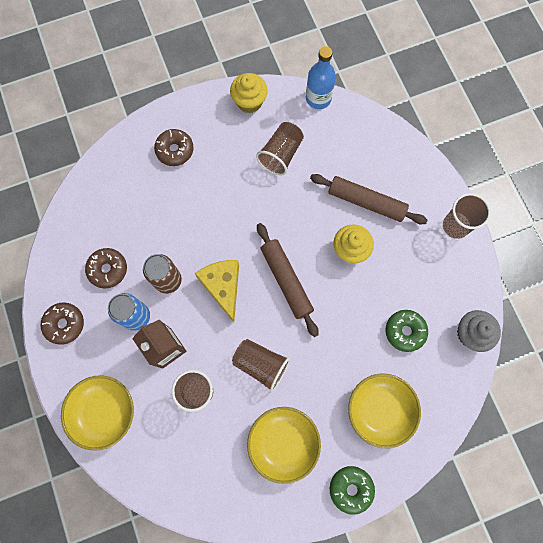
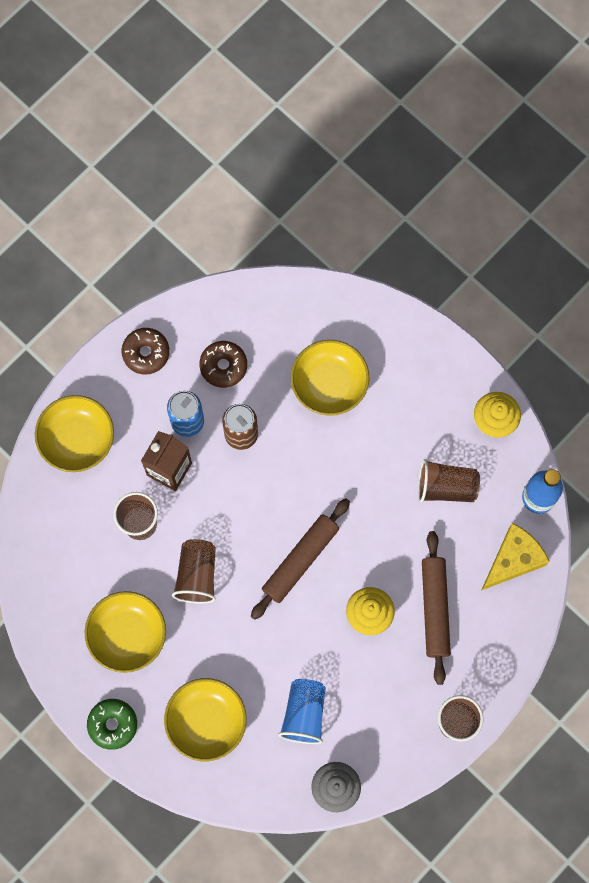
camera: 65 degrees right, 0 degrees up
(163, 199) = (329, 384): none -> yellow bowl
(175, 150) = (392, 367): brown donut -> none
(222, 287) = (261, 495): yellow cheese -> yellow cheese (513, 559)
(405, 331) = (304, 714): green donut -> blue cup

